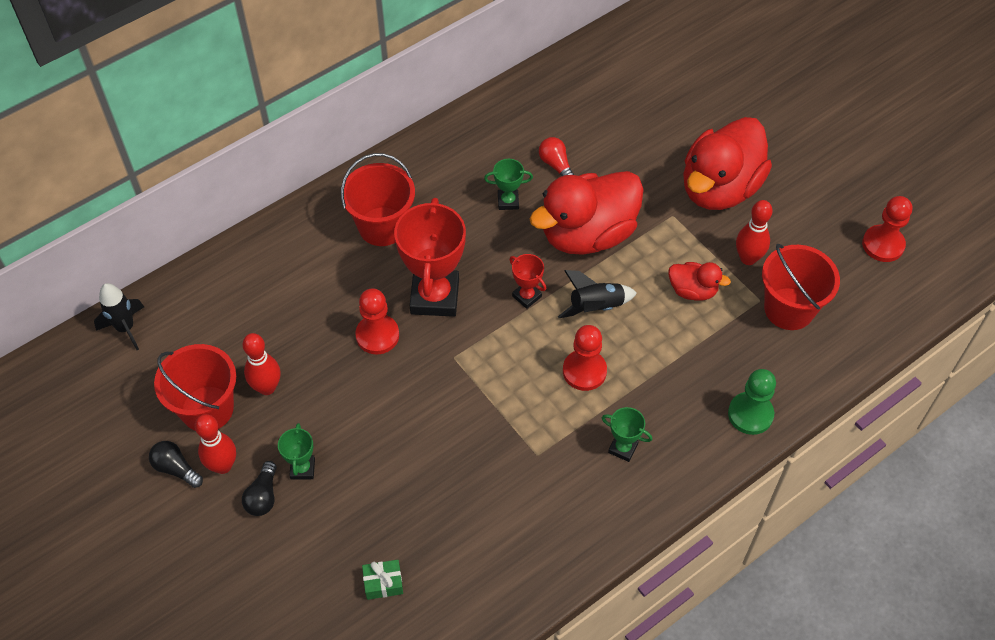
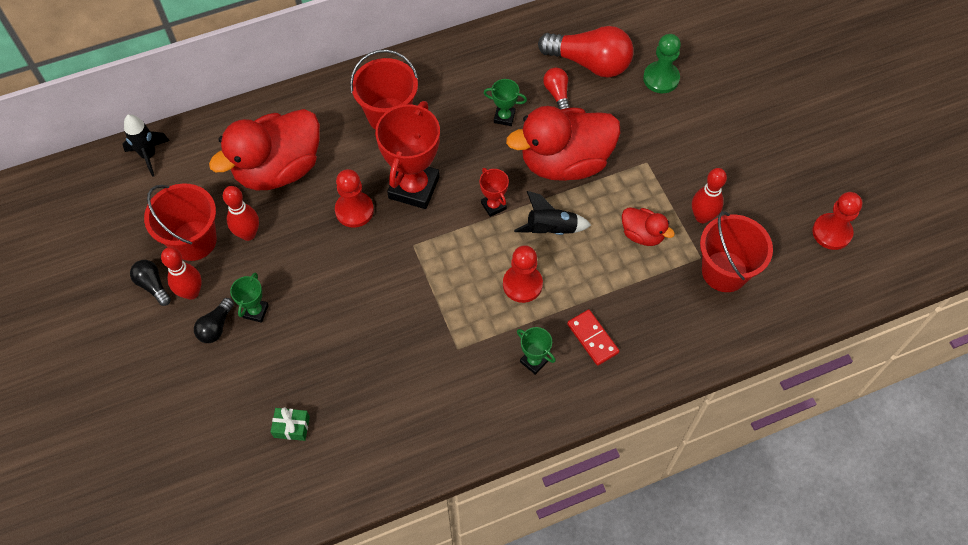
camera: 15 degrees right, 5 degrees up
(580, 126) = (590, 63): none -> red light bulb
(676, 410) = (592, 338): none -> red domino
(719, 188) = (697, 147): red duck -> red duck (278, 169)
(750, 414) = (657, 359): green pawn -> green pawn (661, 78)

